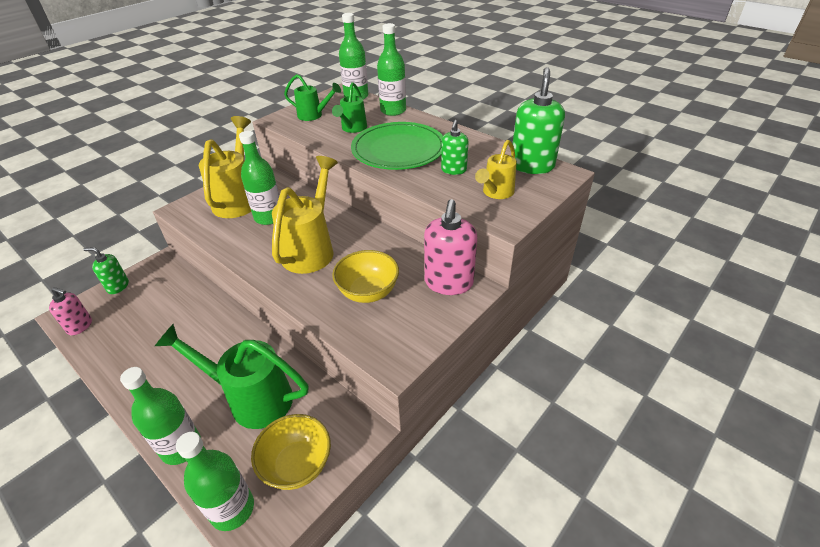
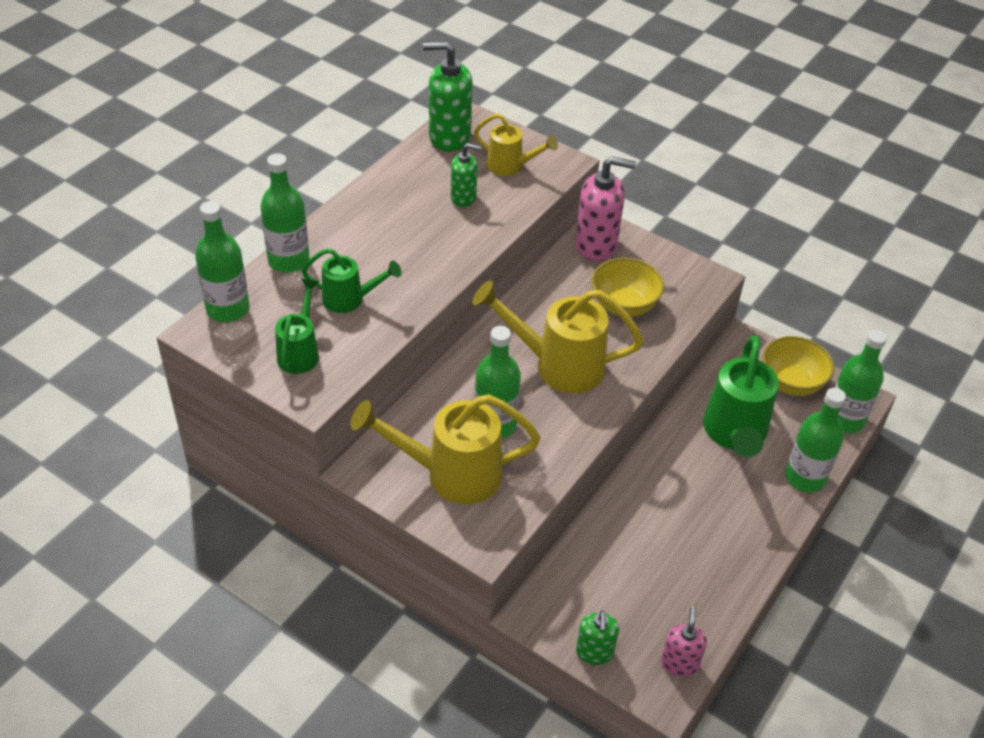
camera: 100 degrees left, 5 degrees up
(398, 150) = (414, 247): green plate -> none

